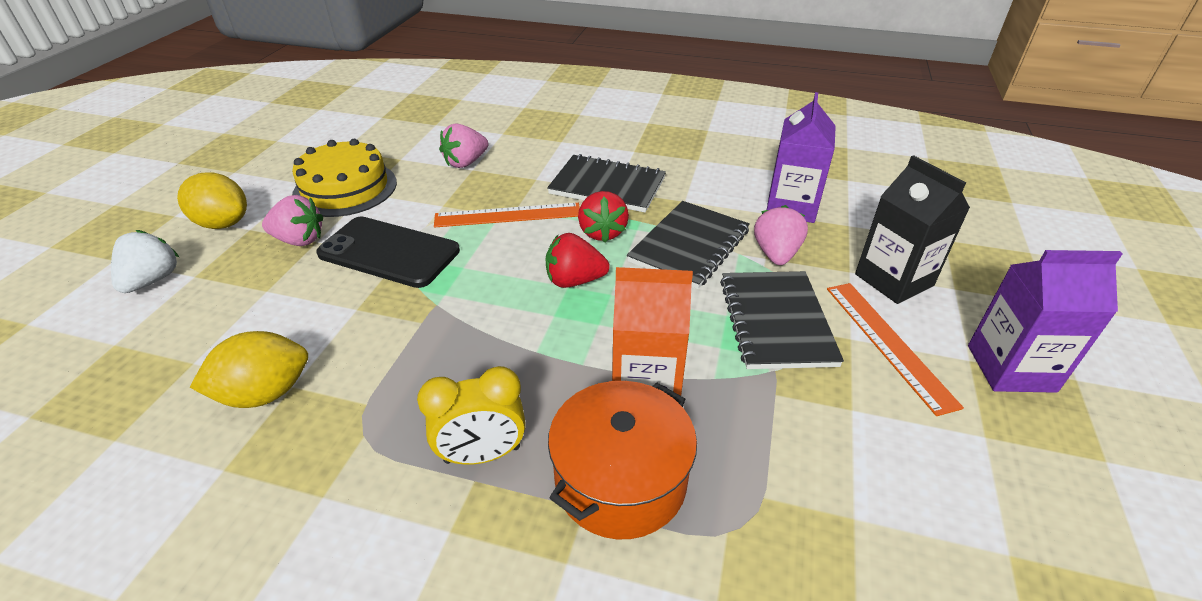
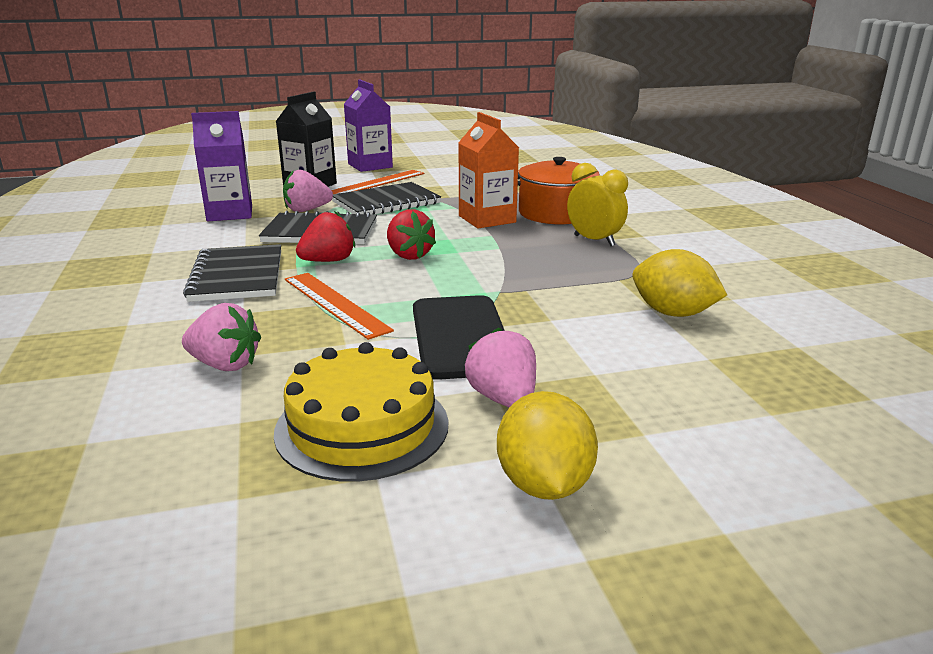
camera: 120 degrees left, 15 degrees down
(152, 280) = (693, 459): white strawberry -> none

